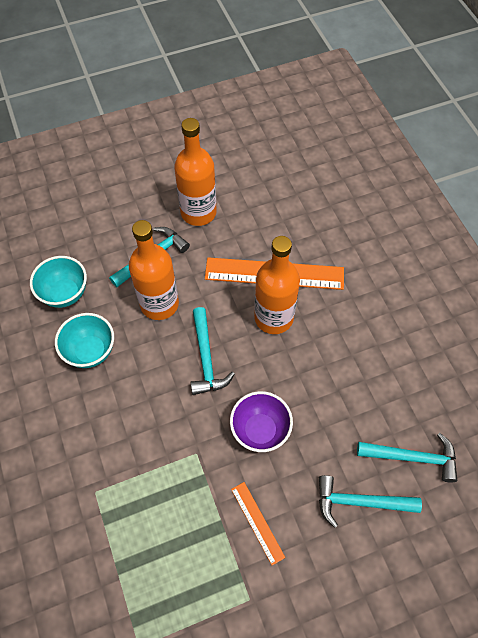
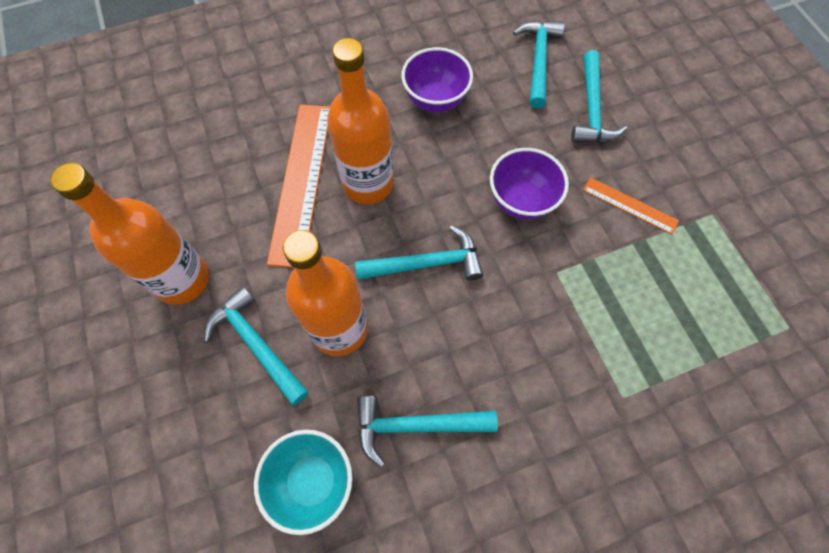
camera: 90 degrees left, 5 degrees up
(90, 351) = (416, 425): turquoise bowl -> turquoise hammer
(257, 522) = (630, 205): orange ruler -> orange ruler turned 60 degrees clockwise
(357, 367) = (435, 100): none -> purple bowl

